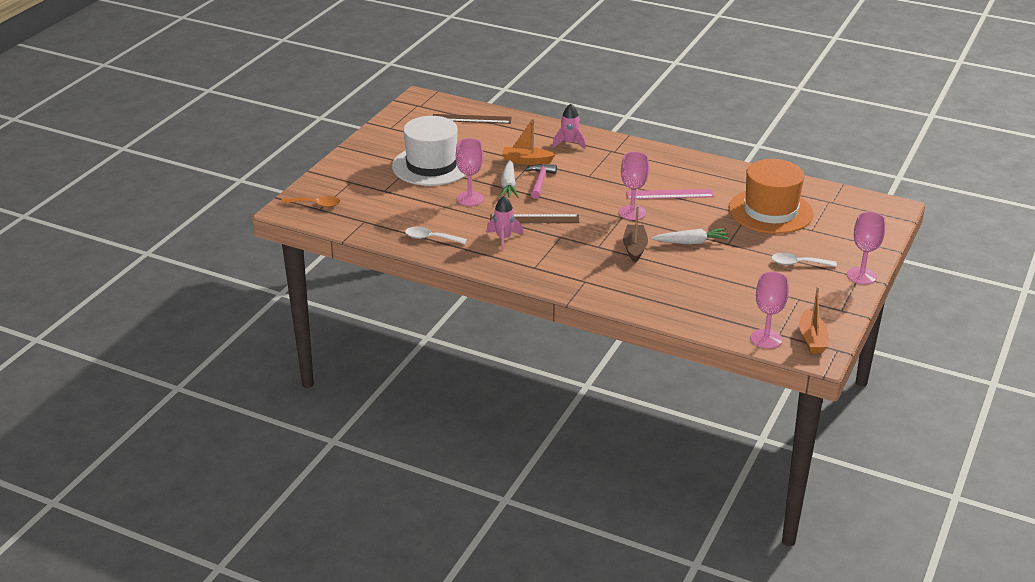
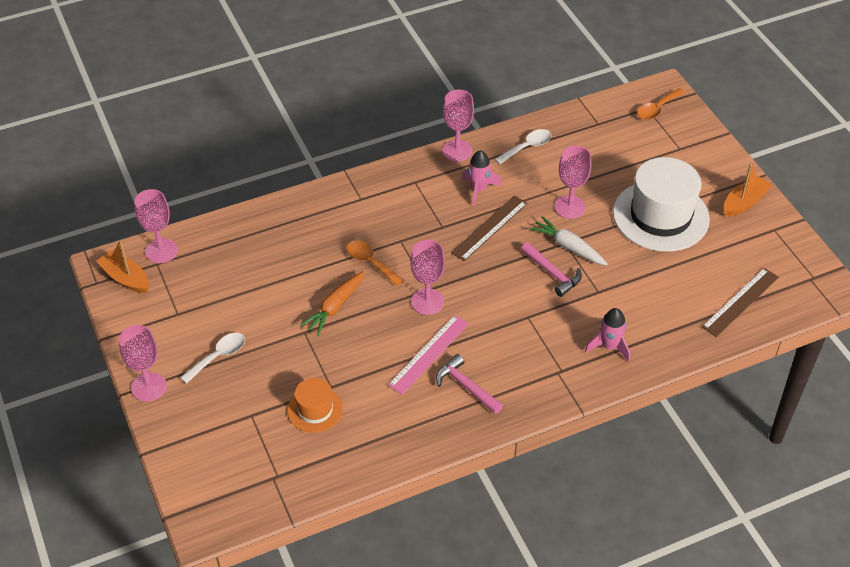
camera: 130 degrees right, 15 degrees up
(476, 265) = (457, 150): none -> pink goblet
(526, 161) = (604, 289): orange boat -> orange boat (744, 202)
(634, 248) = (370, 262): brown boat -> orange spoon
(671, 173) = (466, 386): none -> pink hammer
(691, 242) = (335, 307): white carrot -> orange carrot
(770, 211) = (315, 409): orange hat -> orange hat, size x0.51

